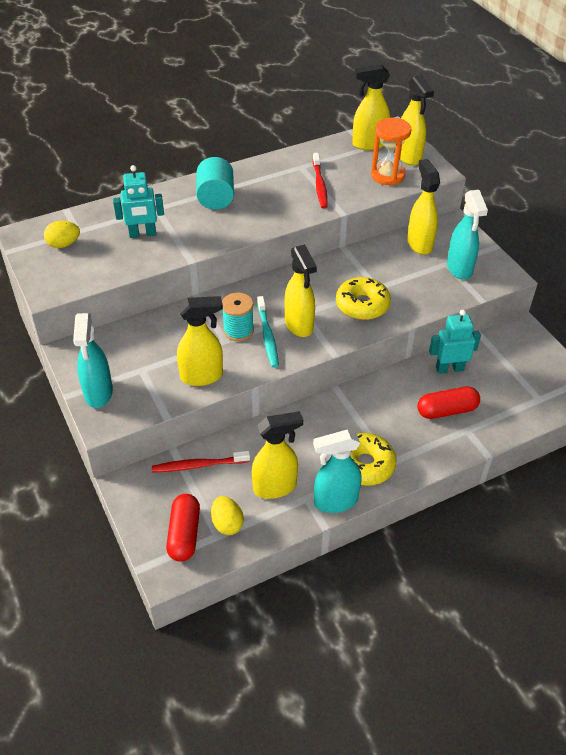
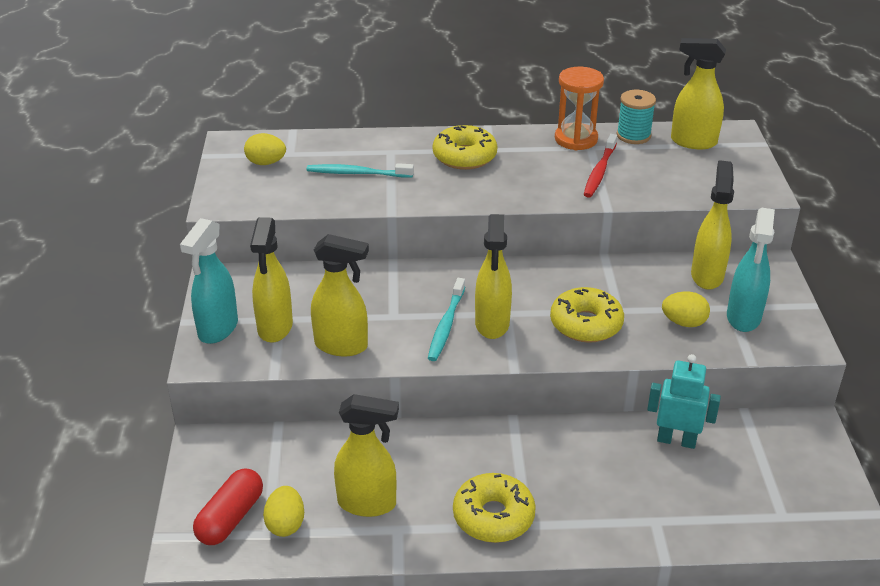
camera: 25 degrees right, 10 degrees down
(142, 234) = (357, 173): turquoise robot -> turquoise toothbrush
(198, 465) = (294, 449): red toothbrush -> none
(215, 198) = (464, 156): turquoise cylinder -> yellow donut
(238, 330) = (416, 310): turquoise spool -> turquoise spool (633, 135)
(335, 501) = (429, 545): turquoise spray bottle -> none
(387, 175) = (694, 180): orange hourglass -> orange hourglass (576, 139)
(408, 157) = (736, 167): yellow spray bottle -> yellow spray bottle (275, 328)
(424, 284) = (683, 322): none -> yellow egg
(446, 410) = (641, 488): red capsule -> none

